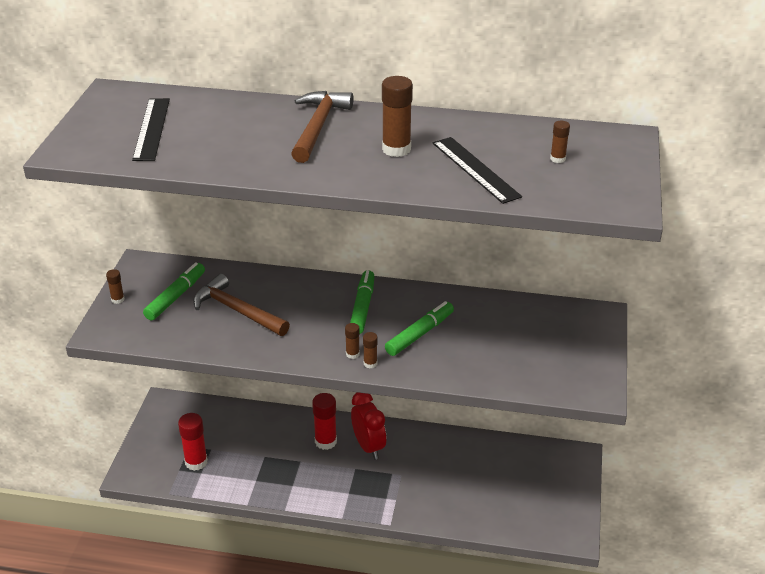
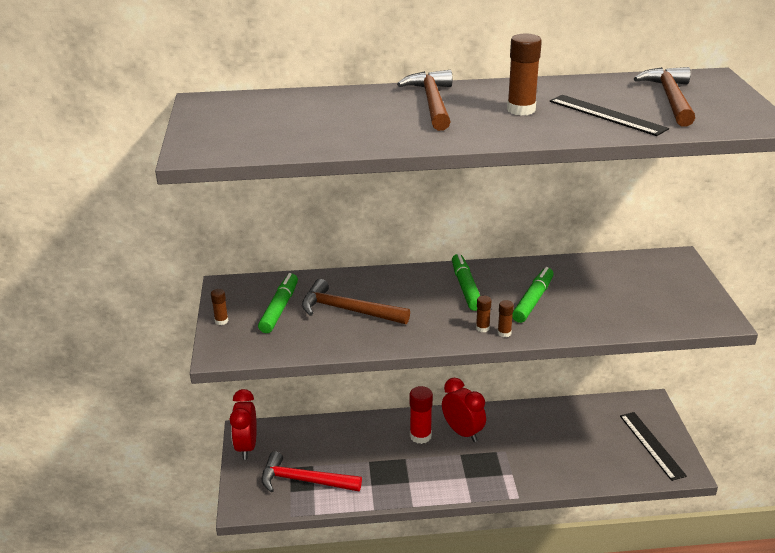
camera: 15 degrees left, 5 degrees down
(151, 129) = (269, 124): black ruler -> black ruler (651, 445)
(158, 417) = (246, 447): none -> red clock
(196, 462) = (304, 480): red glue stick -> red hammer
(557, 159) = (670, 98): brown glue stick -> brown hammer

